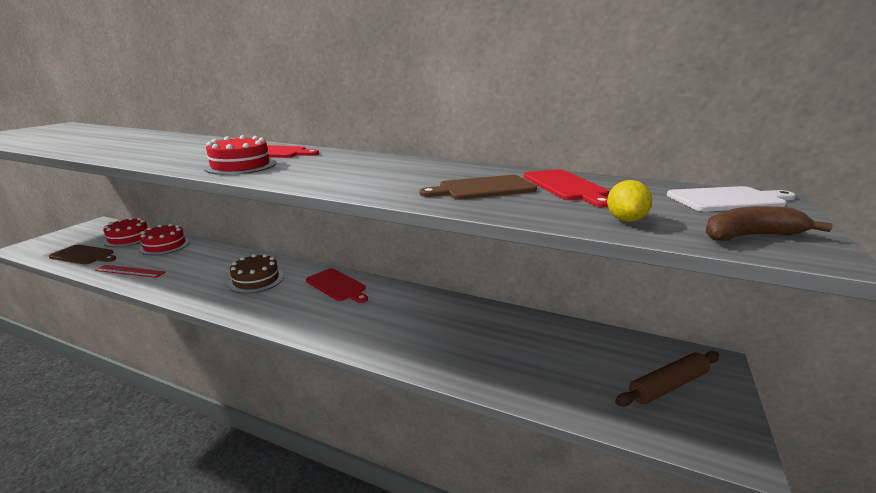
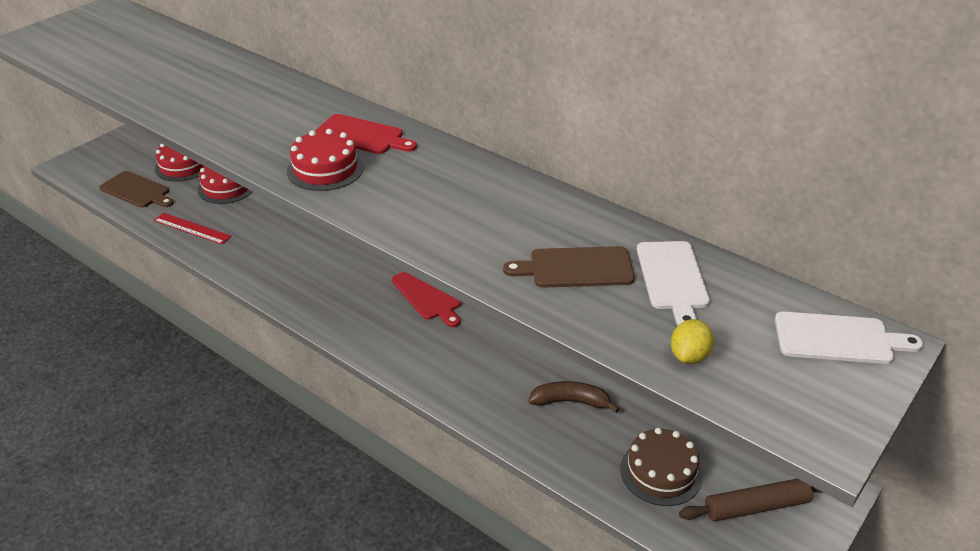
camera: 15 degrees right, 15 degrees up
(256, 280) = (334, 268): brown cake -> brown cake (661, 472)
(565, 186) = (672, 279): red cutting board -> white cutting board
(750, 236) = (793, 405): brown banana -> brown banana (570, 401)

